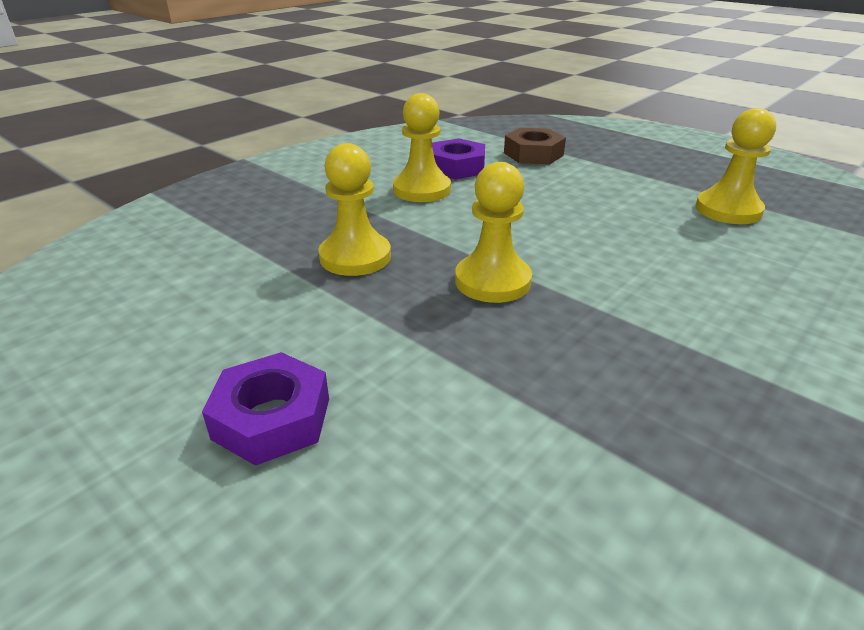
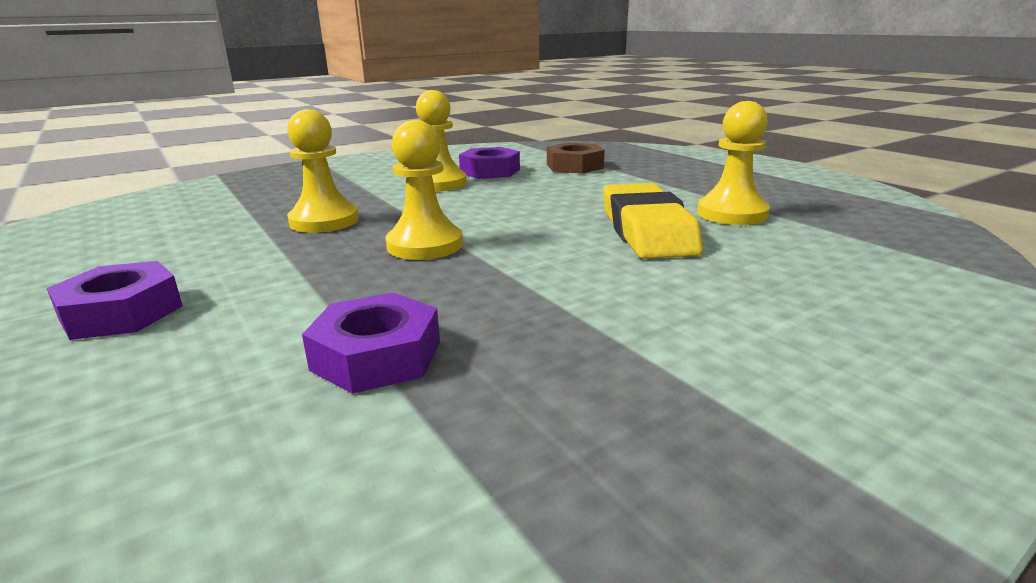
camera: 15 degrees right, 10 degrees down
(587, 433) = (376, 356): none -> purple nut
(676, 240) = (647, 231): none -> yellow eraser

